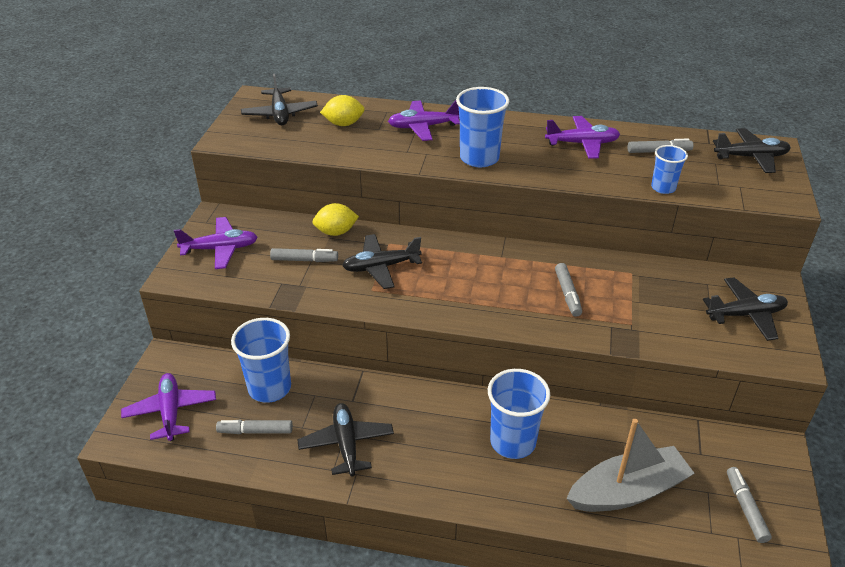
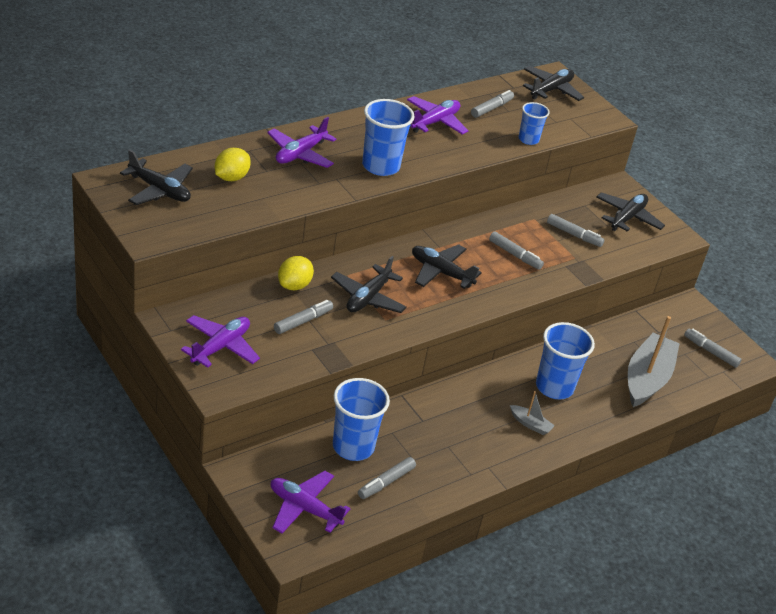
camera: 50 degrees left, 0 degrees up
(346, 444) = (458, 452): black plane -> black plane (441, 272)
(445, 461) = (530, 424): none -> grey boat
(658, 304) = (574, 235): none -> grey marker

